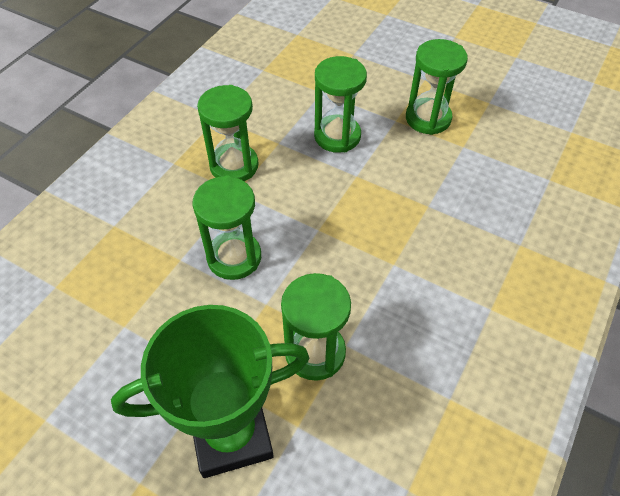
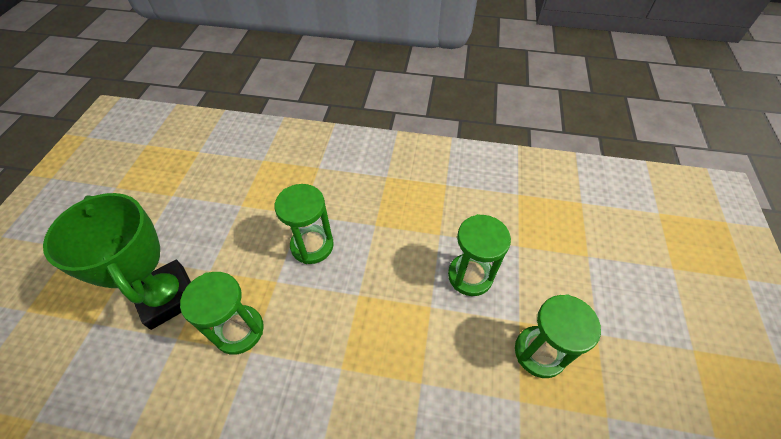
camera: 70 degrees right, 0 degrees up
(234, 166) = (400, 213): green hourglass -> none

